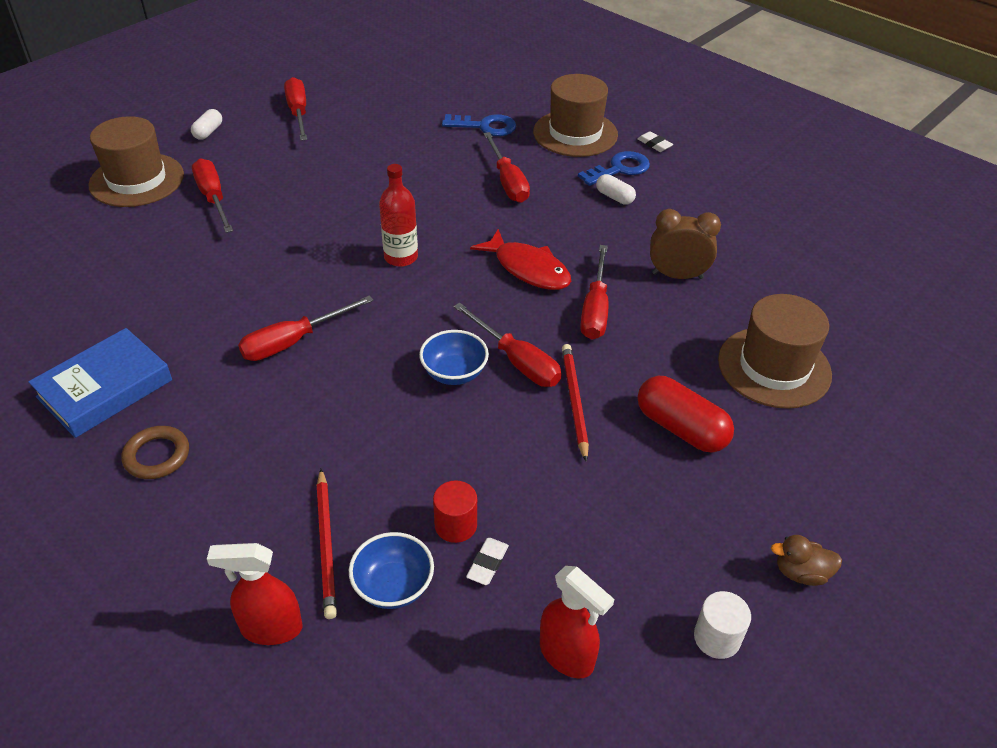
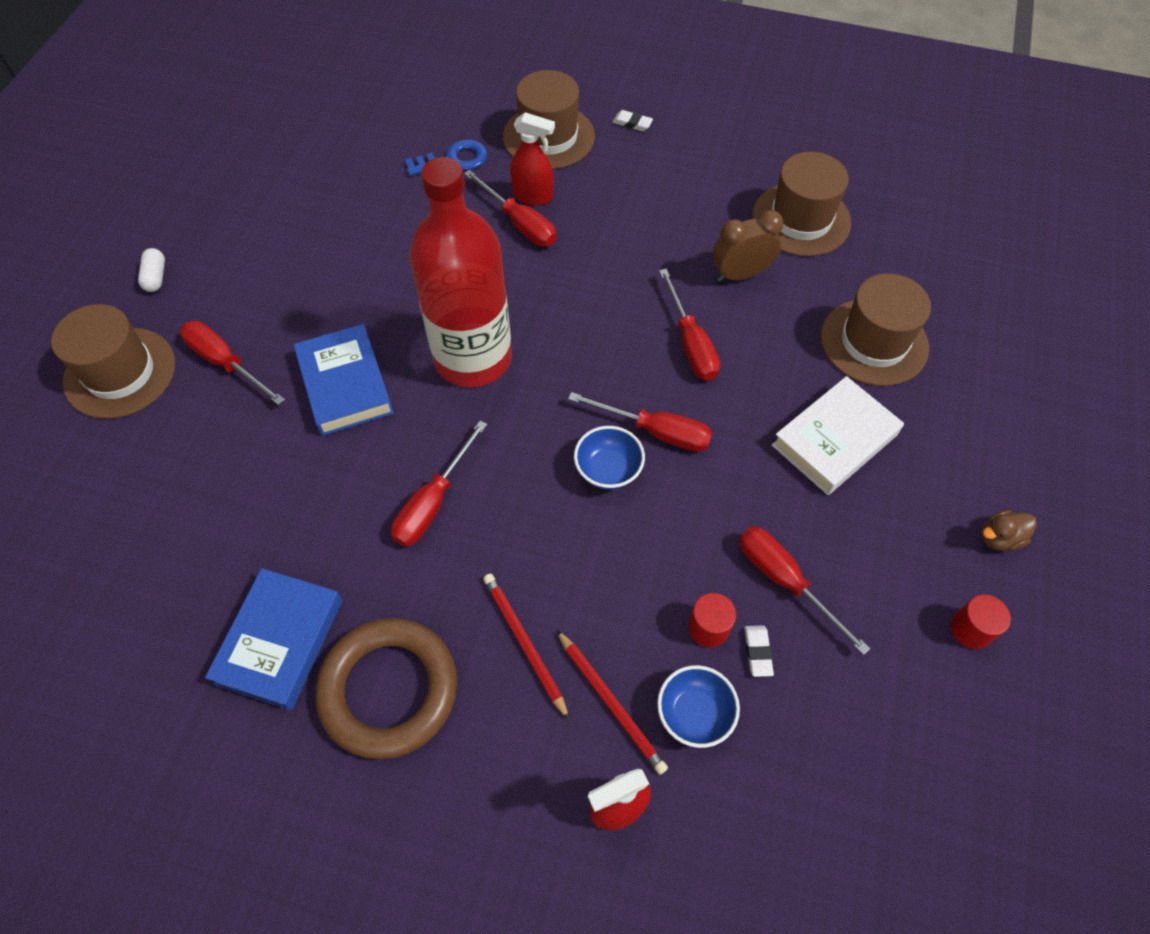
camera: 25 degrees left, 15 degrees up
(157, 456) = (389, 690): brown ring -> brown ring, size x2.02
(288, 241) = (345, 384): none -> blue book
(298, 113) = (241, 213): red screwdriver -> red screwdriver (785, 581)
(401, 257) = (473, 358): red bottle -> red bottle, size x2.13
(528, 269) = (603, 322): red fish -> none
(567, 656) = (870, 705): red spray bottle -> red spray bottle (533, 196)
(574, 401) = (731, 453): red pencil -> red pencil (524, 643)
(614, 197) = (632, 203): white capsule -> none
(619, 169) = (617, 167): blue key -> none
(681, 428) = (834, 440): red capsule -> white book
(717, 637) = (970, 629): white cylinder -> red cylinder
(764, 254) = (801, 219): none -> brown hat

